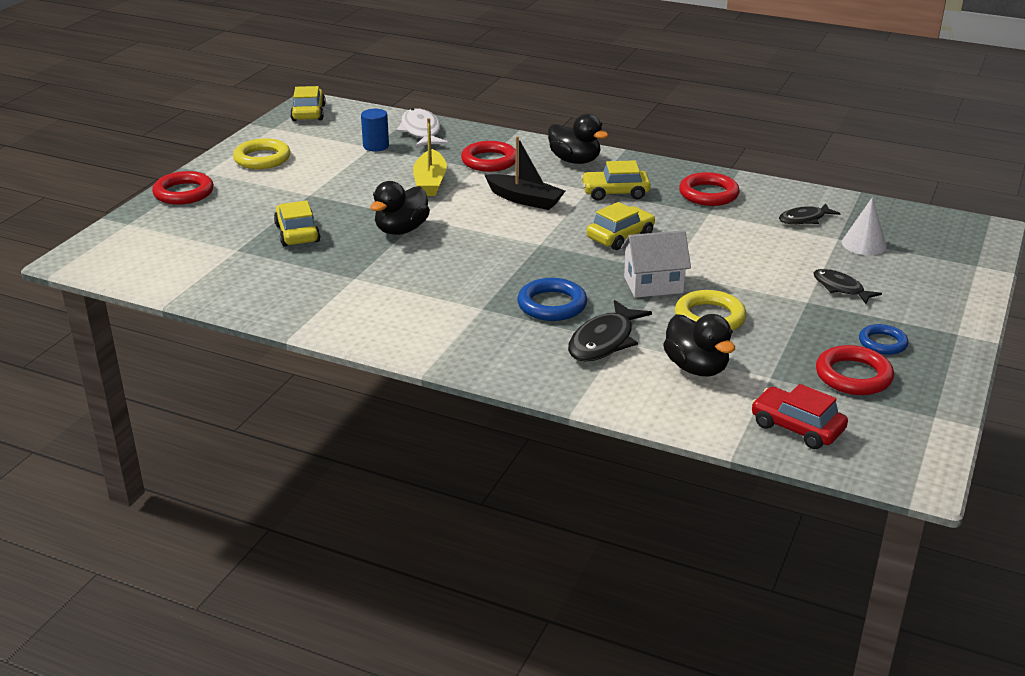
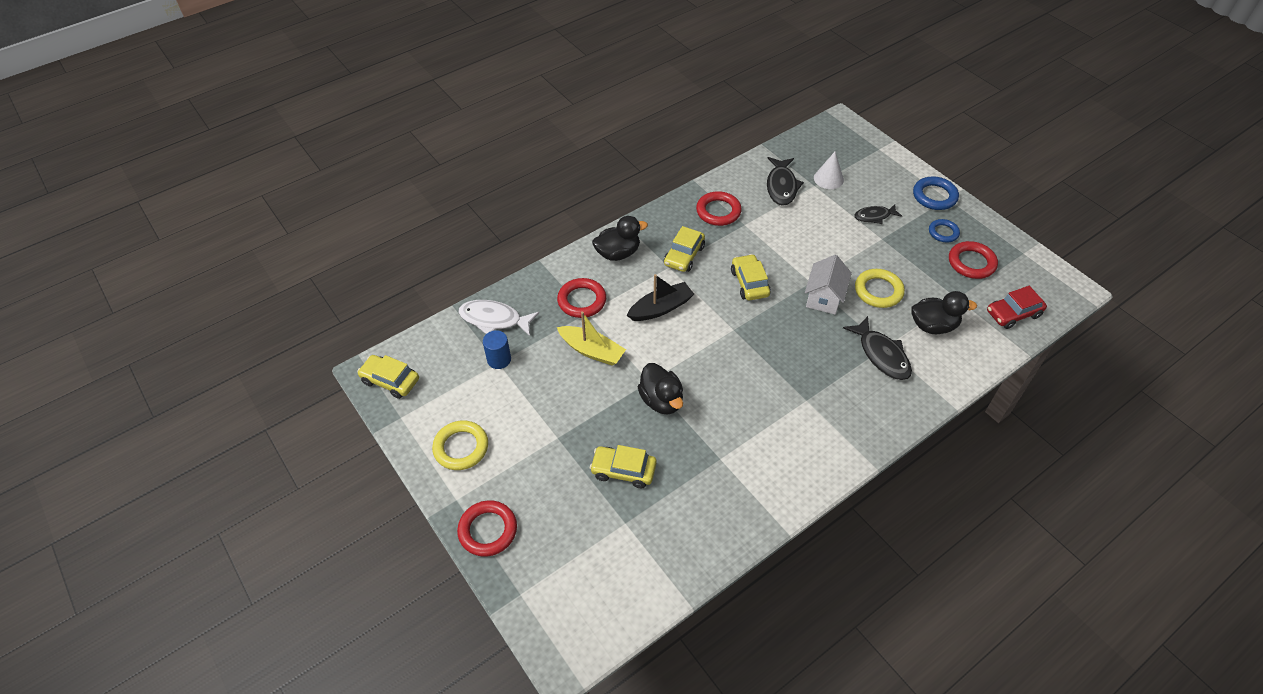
camera: 60 degrees left, 20 degrees up
(552, 305) = (822, 360): blue ring -> blue ring (934, 196)
(804, 219) = (781, 186): black fish -> black fish, size x1.54

